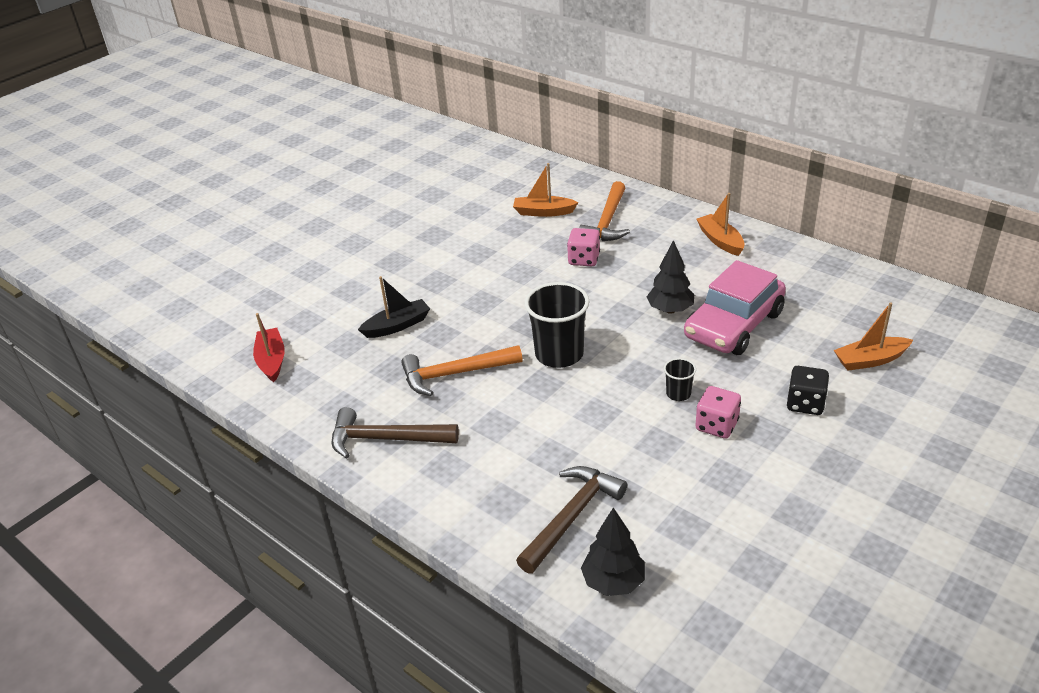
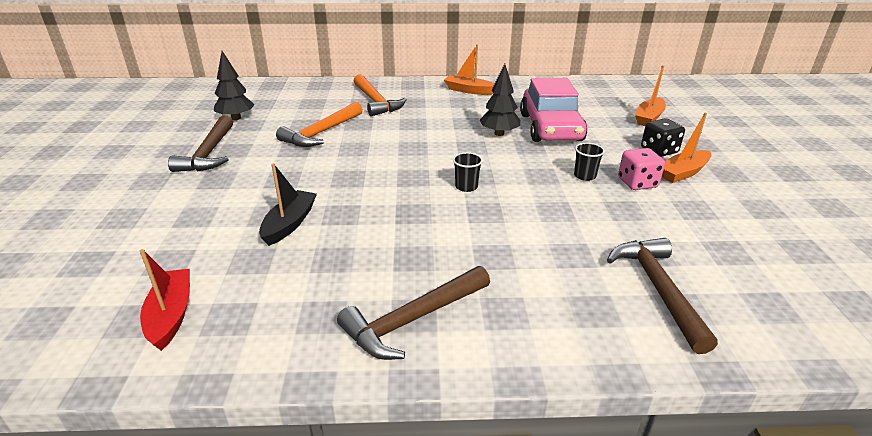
camera: 45 degrees left, 5 degrees down
(272, 360) = (171, 315): red boat -> red boat turned 45 degrees clockwise
(414, 231) = (209, 153): none -> brown hammer
(455, 374) = (402, 235): orange hammer -> orange hammer (322, 133)
(543, 212) = (316, 110): orange boat -> orange boat (683, 173)
(559, 354) = (466, 187): black cup -> black cup, size x0.48
(584, 259) = (392, 126): pink dice -> none
(613, 582) = (762, 317): black tree -> black tree (236, 118)

